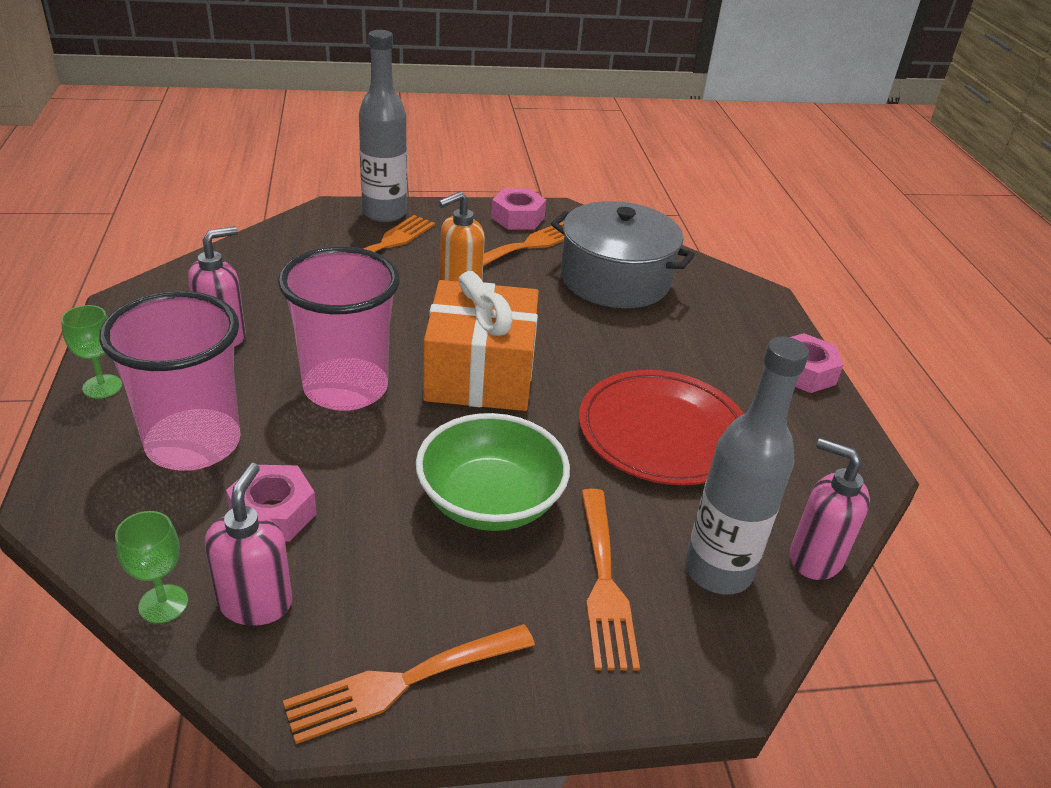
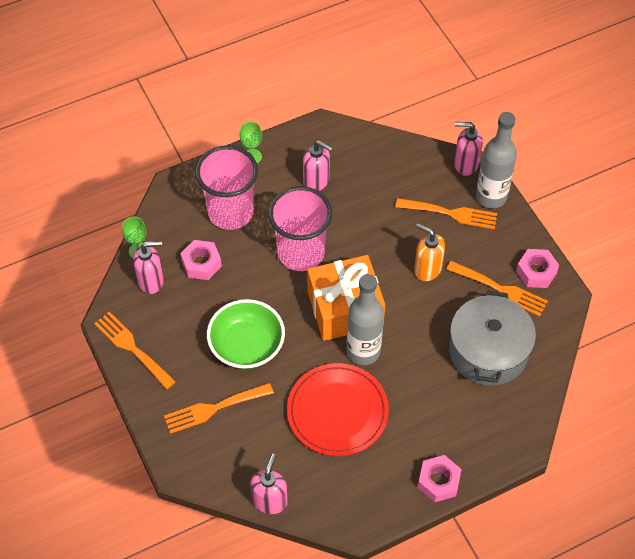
camera: 75 degrees right, 20 degrees up
(318, 215) = (465, 164): none -> pink soap dispenser
(718, 571) = (242, 456): grey bottle -> grey bottle (363, 351)

